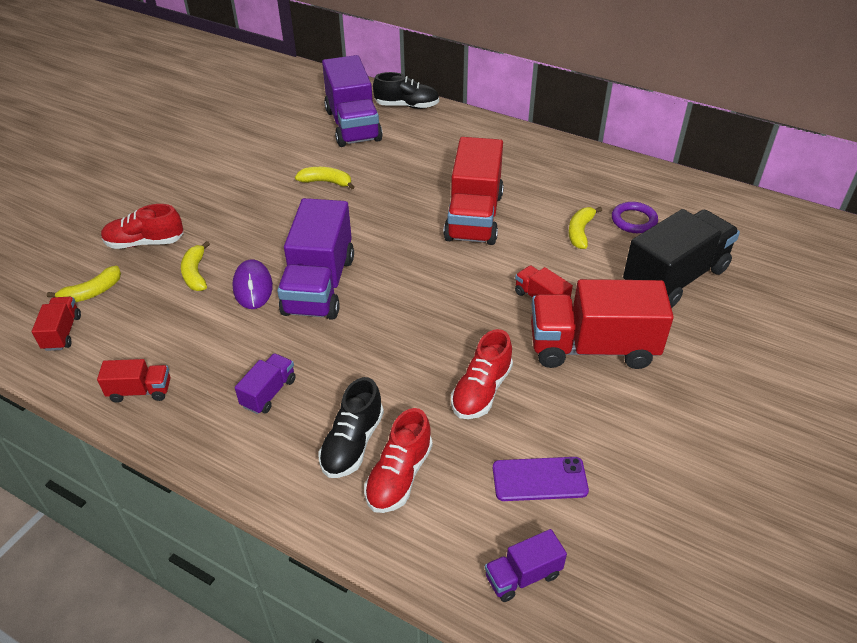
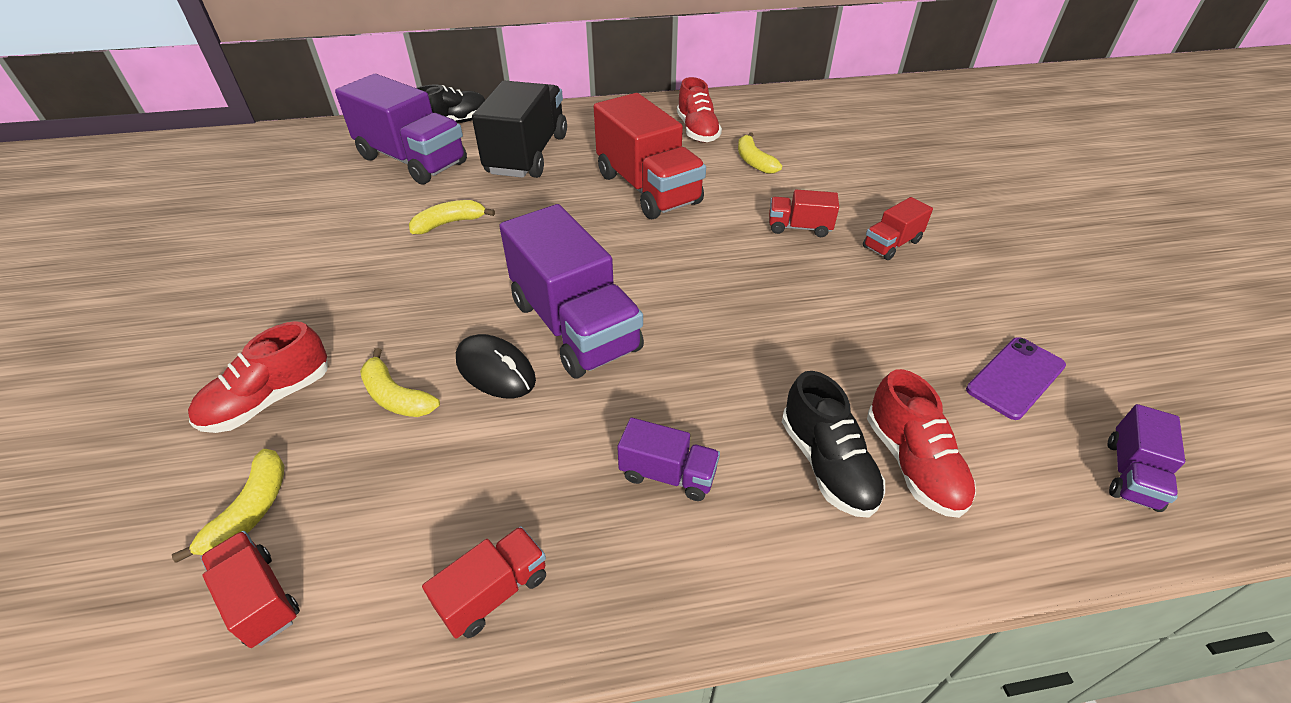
camera: 40 degrees left, 0 degrees up
(253, 287) = (495, 370): purple mouse -> black mouse
(269, 393) = (667, 474): purple truck -> purple truck turned 120 degrees clockwise
(481, 390) = (863, 332): red shoe -> red shoe (697, 131)
(592, 347) = (891, 244): red truck -> red truck, size x0.47
(634, 220) = (781, 135): purple ring -> none
(675, 278) = (869, 162): black truck -> black truck (527, 155)

